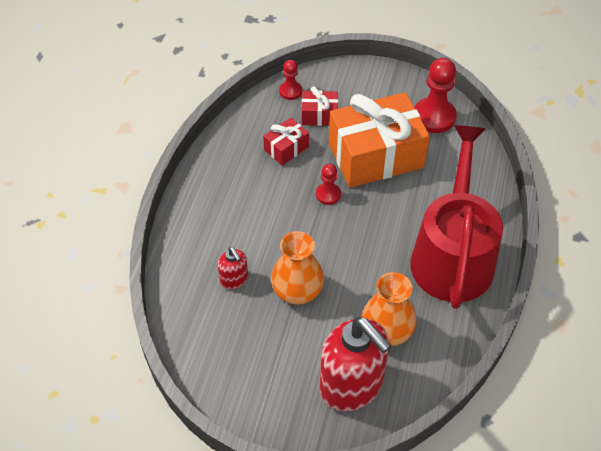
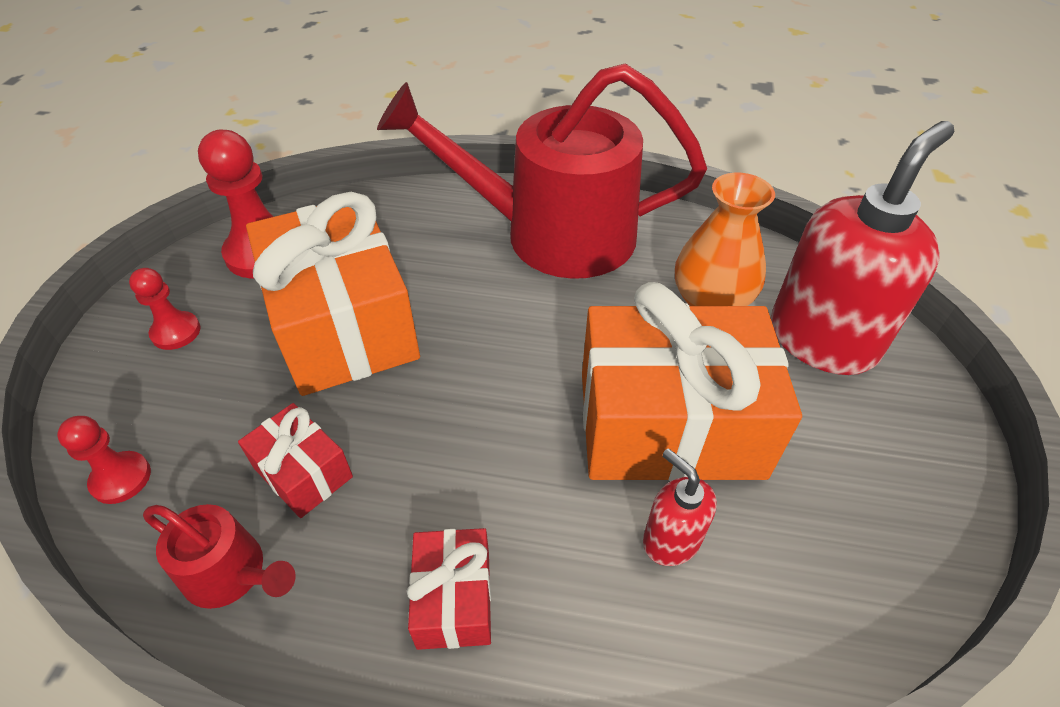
camera: 95 degrees left, 5 degrees down
(234, 280) = (671, 540): red soap dispenser -> red soap dispenser turned 90 degrees counterclockwise
(243, 132) = (231, 573): none -> red watering can
(297, 291) = (669, 424): orange vase -> orange gift
(319, 115) = (217, 417): red gift -> red gift (454, 598)
(328, 194) = (436, 390): red pawn -> red pawn (176, 332)

